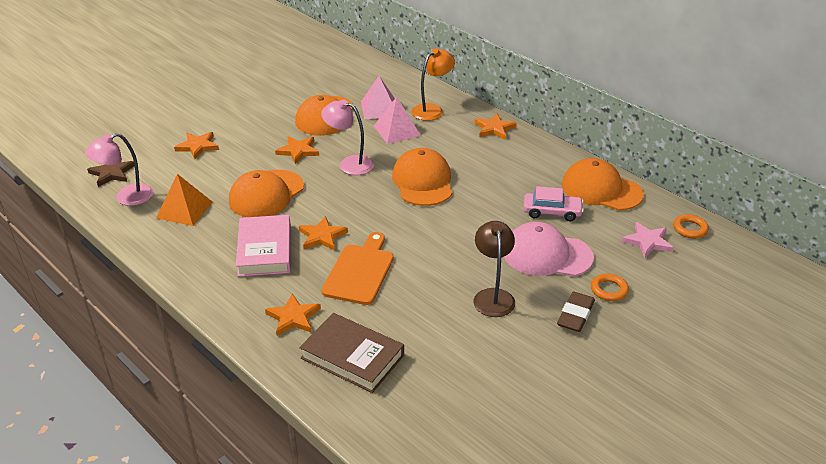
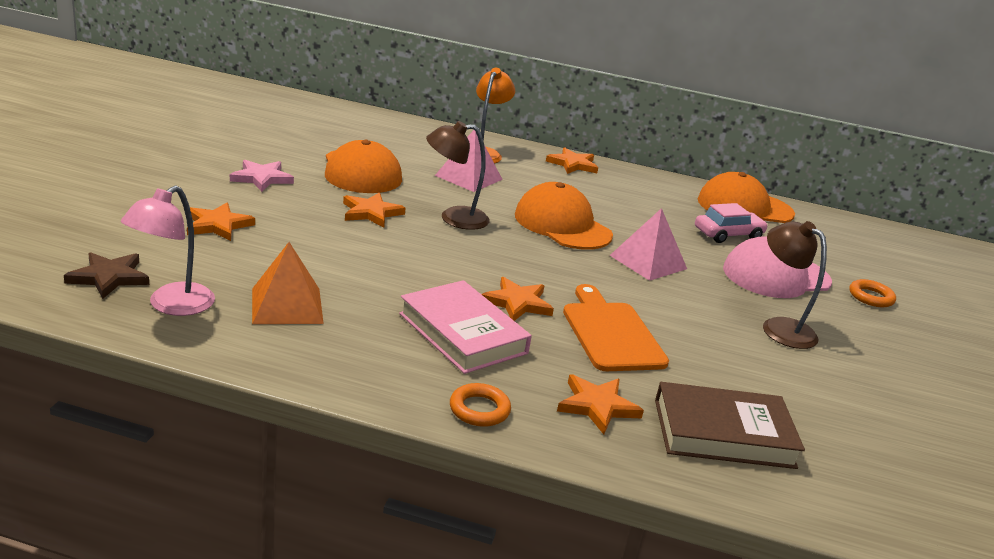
camera: 35 degrees left, 10 degrees down
(266, 194) = (386, 267): orange cap -> none
(349, 164) = (454, 218): pink lamp -> brown lamp
(379, 109) = (421, 157): pink pyramid -> pink pyramid (648, 262)
(575, 315) = (875, 327): brown eraser -> none
(647, 242) = (843, 247): pink star -> pink star (262, 178)
(690, 229) = (860, 230): orange ring -> orange ring (479, 409)

